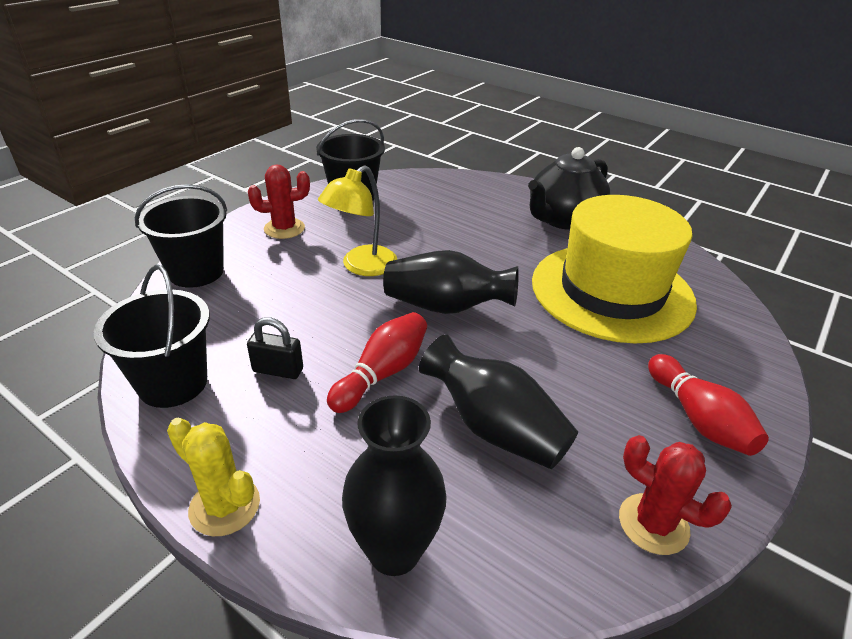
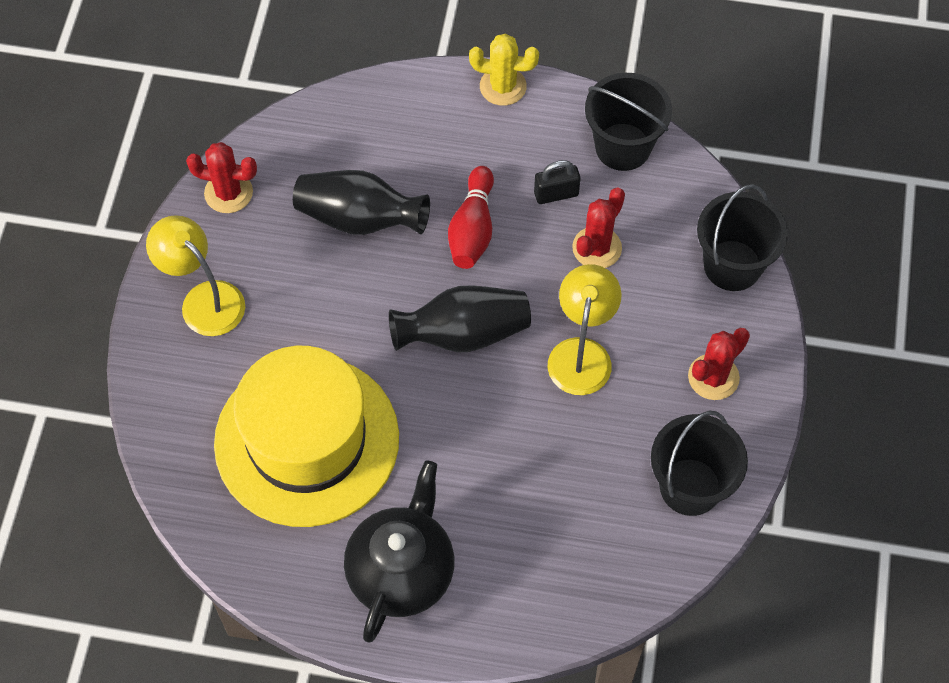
camera: 155 degrees right, 25 degrees up
(285, 319) = (597, 248): none -> red cactus
(394, 551) = (383, 107): black vase -> none
(698, 418) = (204, 299): red bowling pin -> yellow lamp

